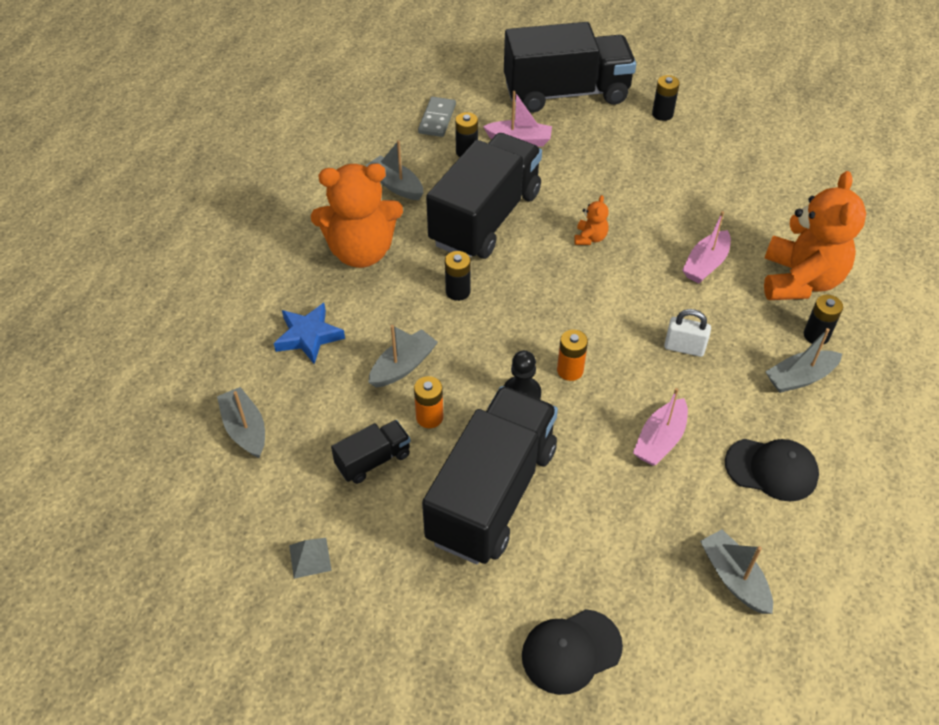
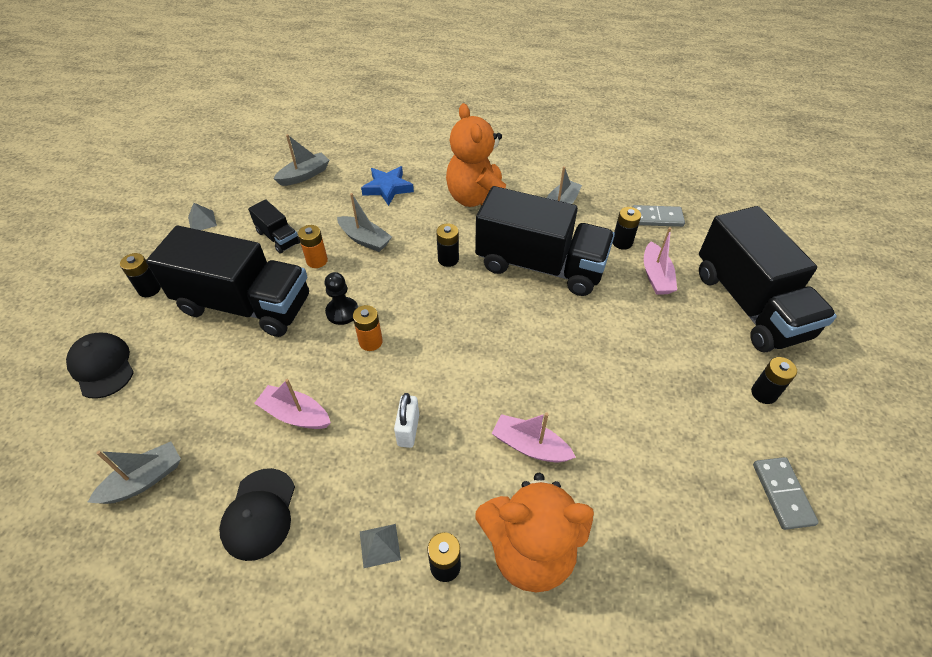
camera: 80 degrees right, 0 degrees up
(439, 612) = (149, 289): none -> black battery
(590, 238) = (539, 342): orange teddy bear -> none
(752, 132) = (782, 494): none -> grey domino
(800, 378) = (380, 545): grey boat -> grey pyramid

